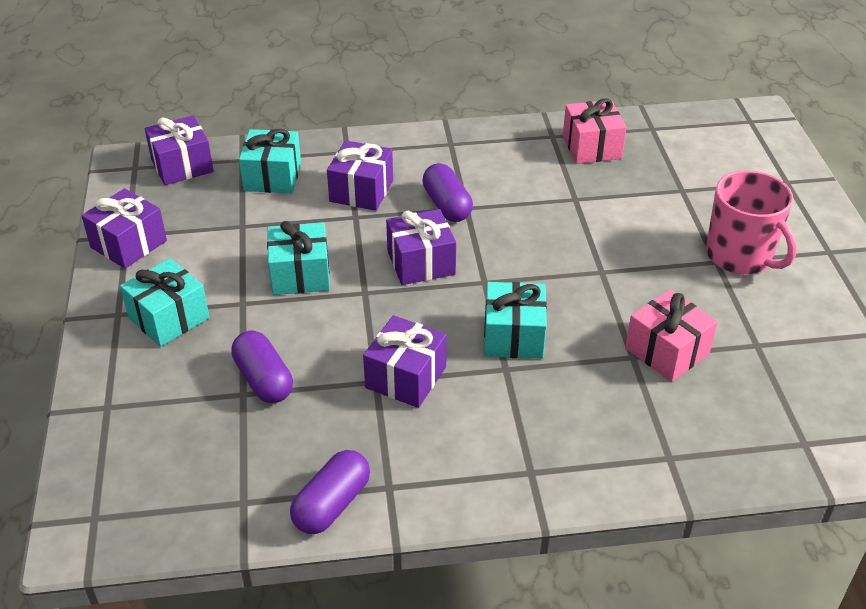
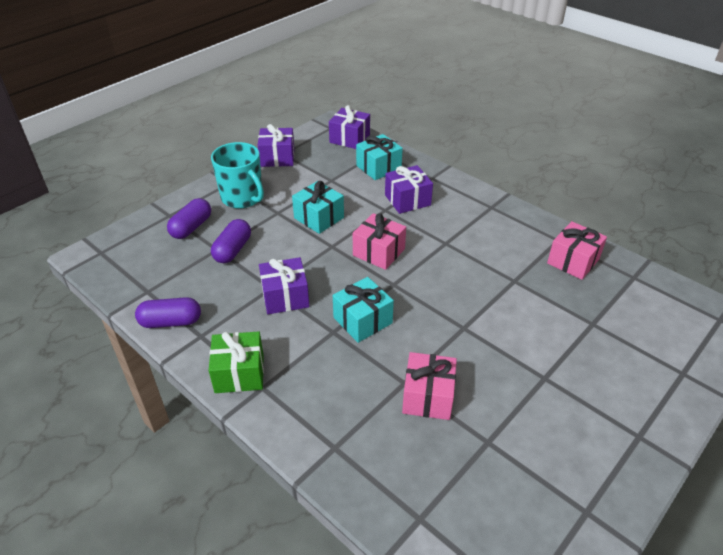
camera: 50 degrees right, 0 degrees up
(169, 318) = (242, 197): turquoise gift -> turquoise mug
(421, 263) = (378, 252): purple gift -> pink gift
(447, 205) = (437, 235): purple capsule -> purple capsule (191, 227)
(489, 481) = (239, 373): none -> green gift
(740, 256) = (566, 387): pink mug -> none

